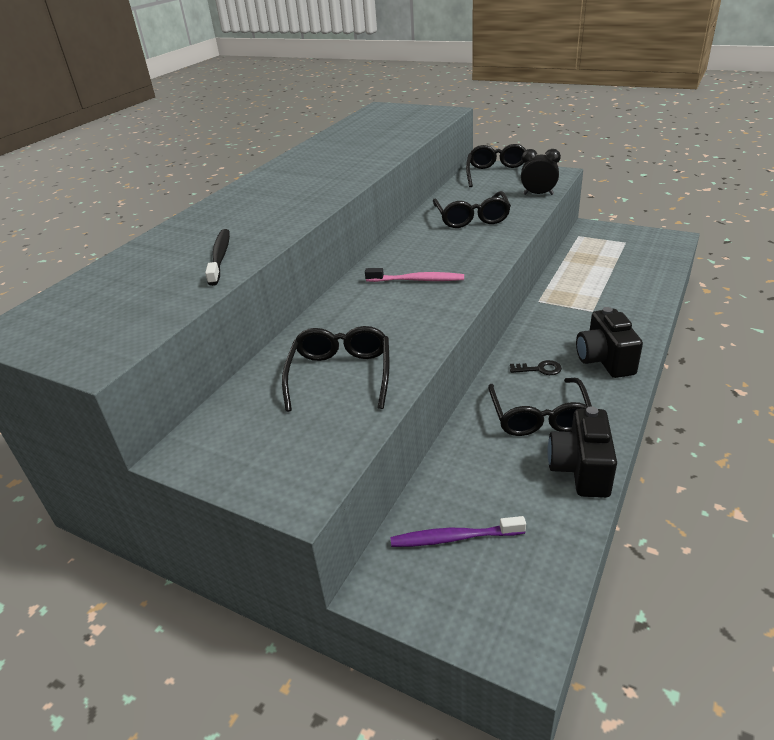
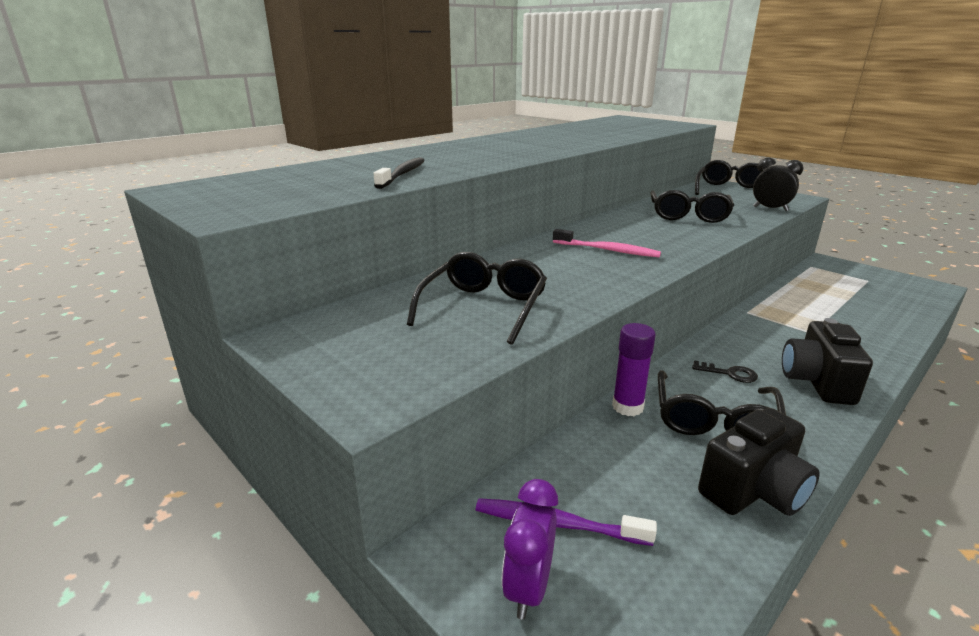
camera: 15 degrees right, 10 degrees down
(452, 591) = (528, 588): none -> purple clock
(471, 423) = (627, 407): none -> purple glue stick
(580, 469) = (754, 491): black camera -> black camera turned 150 degrees counterclockwise

